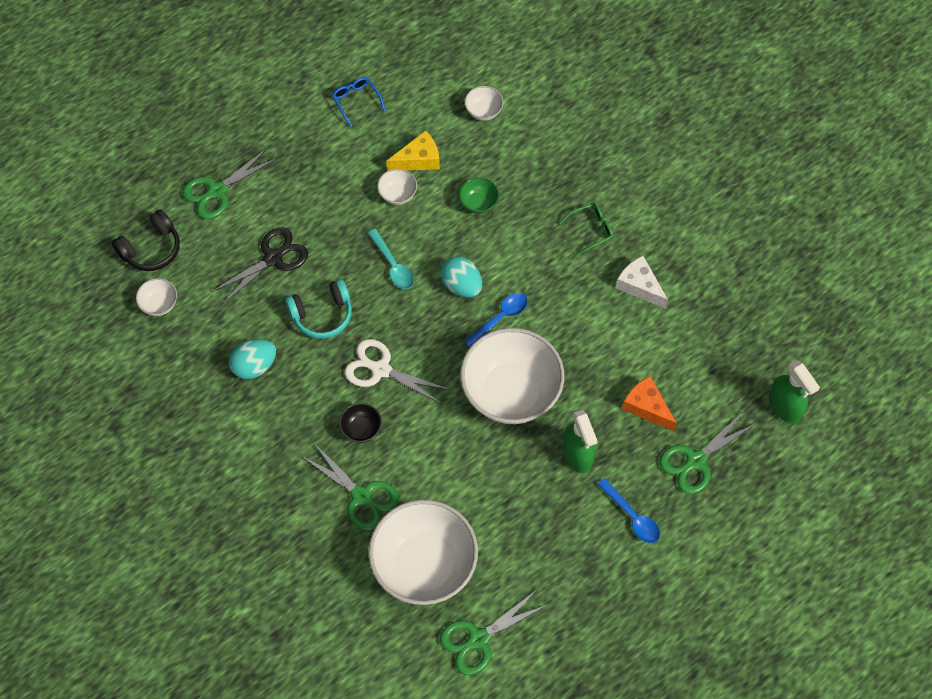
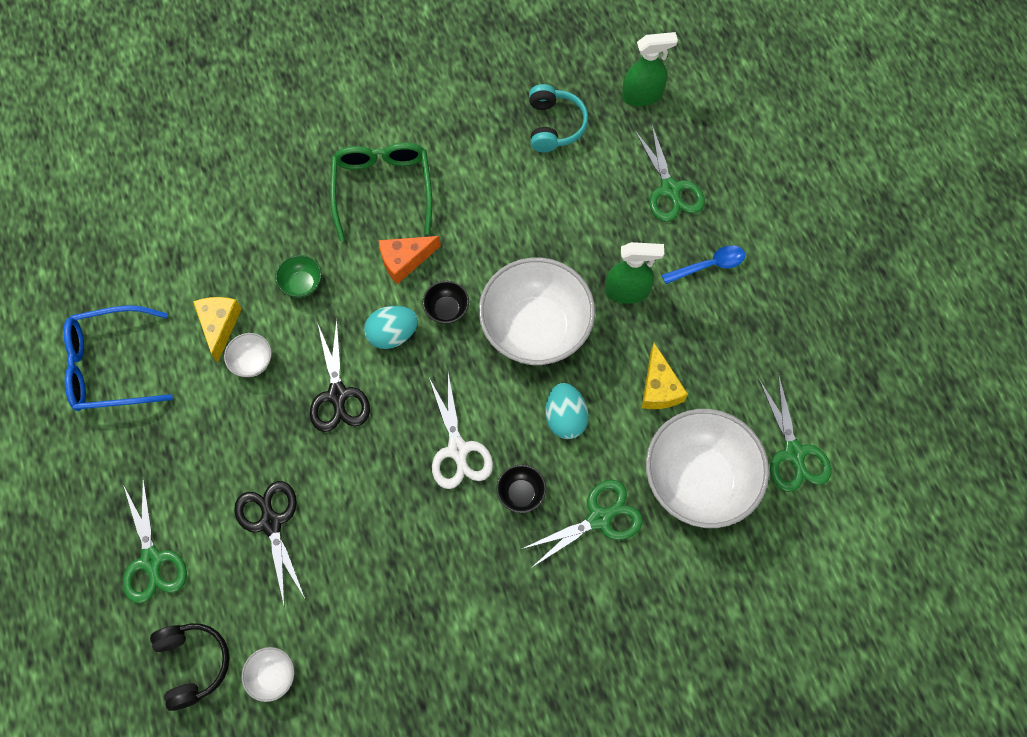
camera: 70 degrees left, 5 degrees up
(254, 366) = (399, 586): turquoise egg -> turquoise egg (565, 418)
(322, 315) = (366, 491): turquoise headphones -> turquoise headphones (554, 125)
(356, 101) = (111, 366): blue glasses -> blue glasses, size x1.98
(380, 369) = (458, 450): white scissors -> white scissors turned 60 degrees counterclockwise
(393, 265) = (338, 395): turquoise spoon -> black scissors
(483, 111) = (192, 240): white bowl -> none
(496, 508) = (659, 387): none -> yellow cheese
(500, 318) = (447, 309): blue spoon -> black bowl
(590, 230) = (382, 189): green glasses -> green glasses, size x1.98
(639, 286) = (465, 169): white cheese -> none
(647, 407) = (598, 210): orange cheese -> orange cheese (405, 260)

